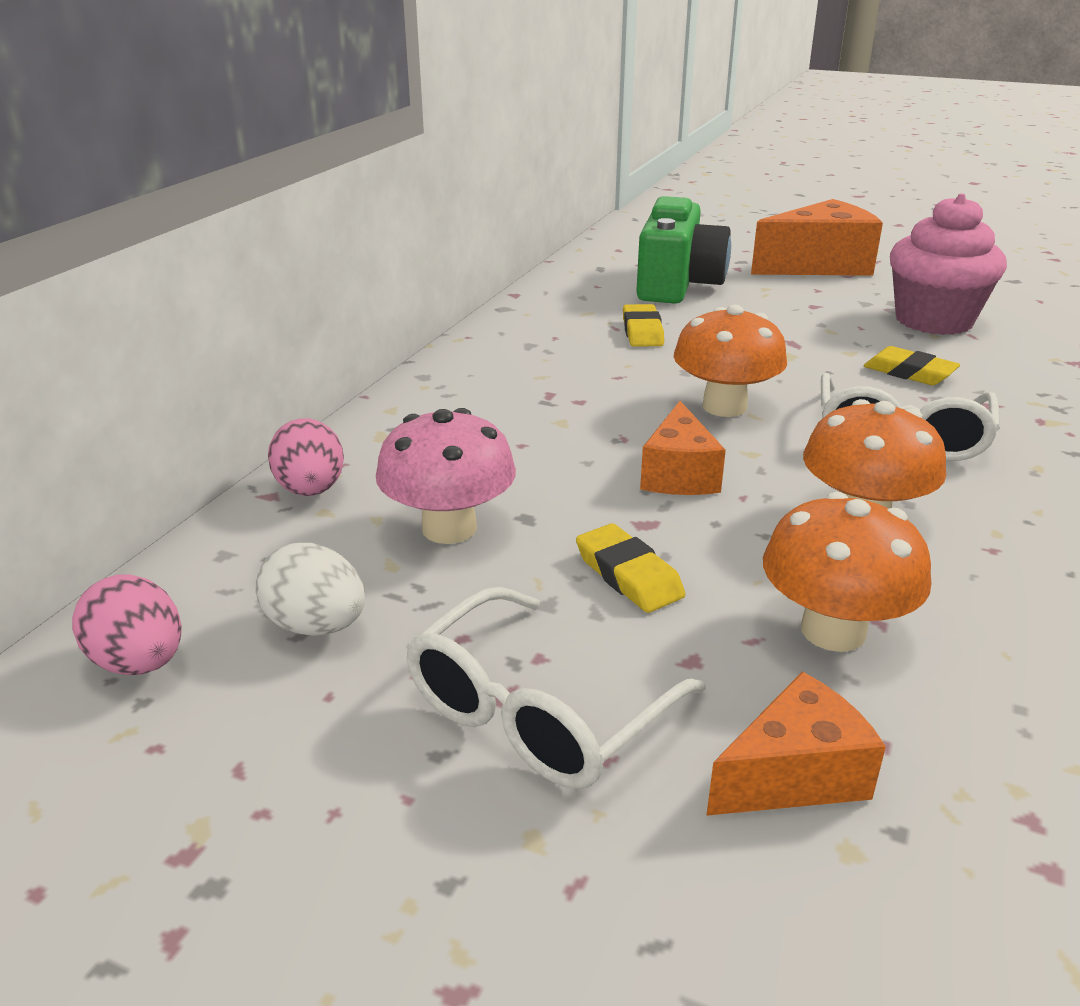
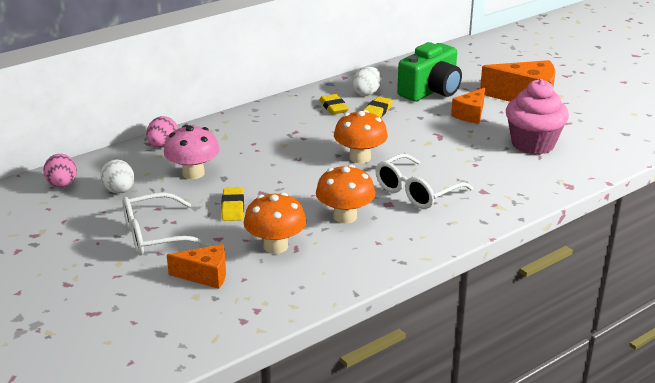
camera: 30 degrees right, 0 degrees up
(585, 308) = (367, 93): none -> white egg
(679, 474) = (300, 179): orange cheese -> orange cheese (470, 115)
(909, 372) = (471, 166): yellow eraser -> yellow eraser (333, 107)

